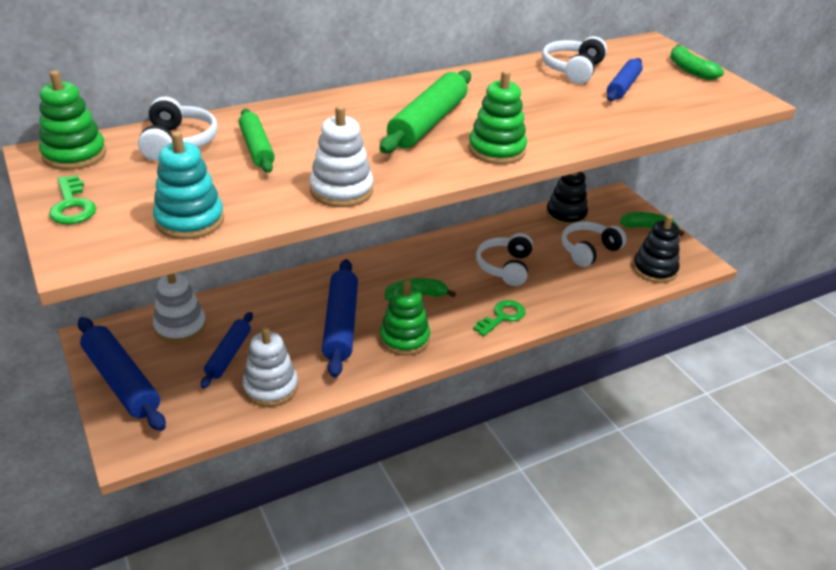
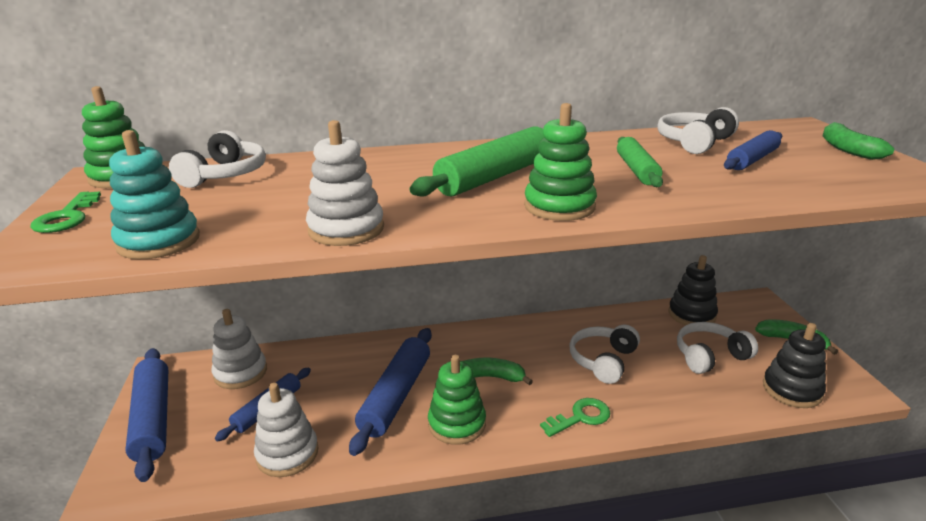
camera: 20 degrees right, 10 degrees down
(256, 148) = (294, 185): green rolling pin -> green rolling pin (636, 170)

